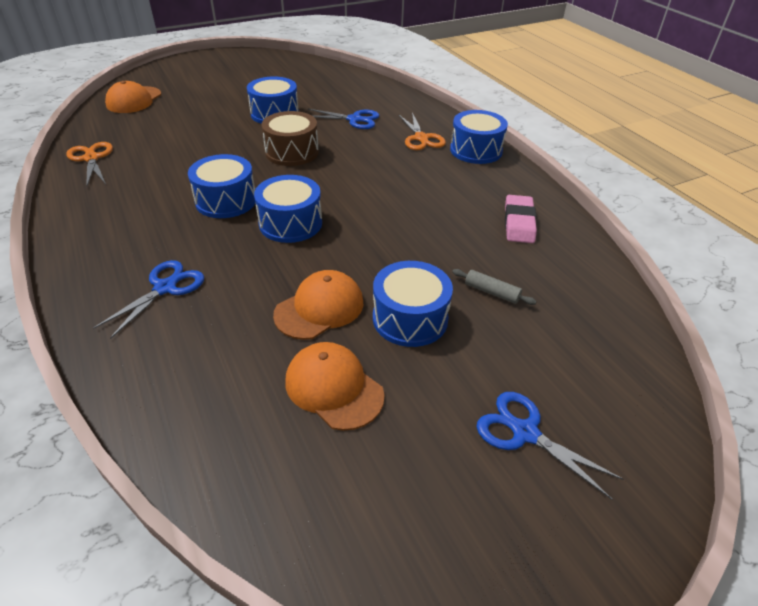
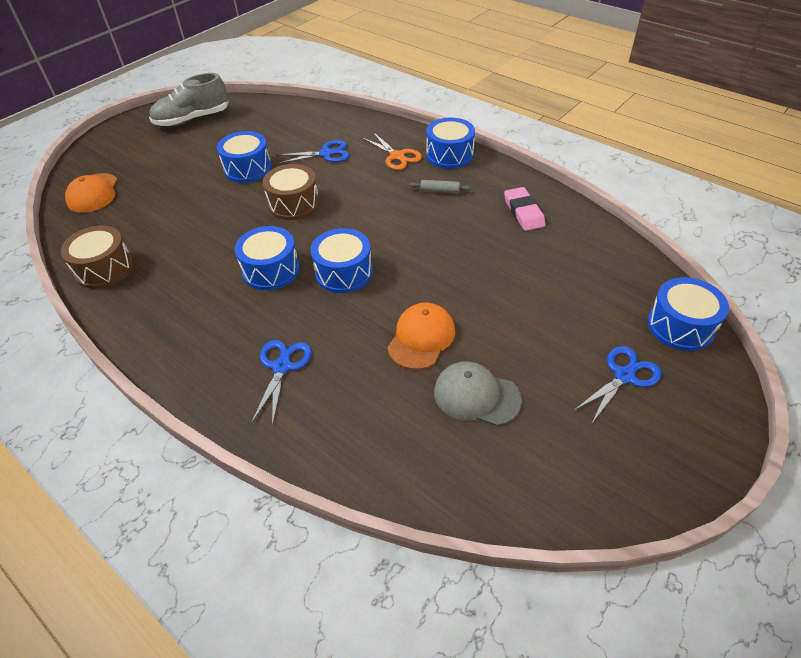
camera: 20 degrees left, 5 degrees up
(91, 158) = (104, 269): orange scissors -> brown drum
(260, 66) = (192, 119): none -> grey shoe
(334, 388) = (476, 396): orange cap -> grey cap
(410, 318) = (494, 321): blue drum -> blue drum (680, 326)
(491, 292) = (539, 278): grey rolling pin -> grey rolling pin (440, 191)
(524, 432) = (624, 376): blue scissors -> blue scissors turned 120 degrees clockwise

